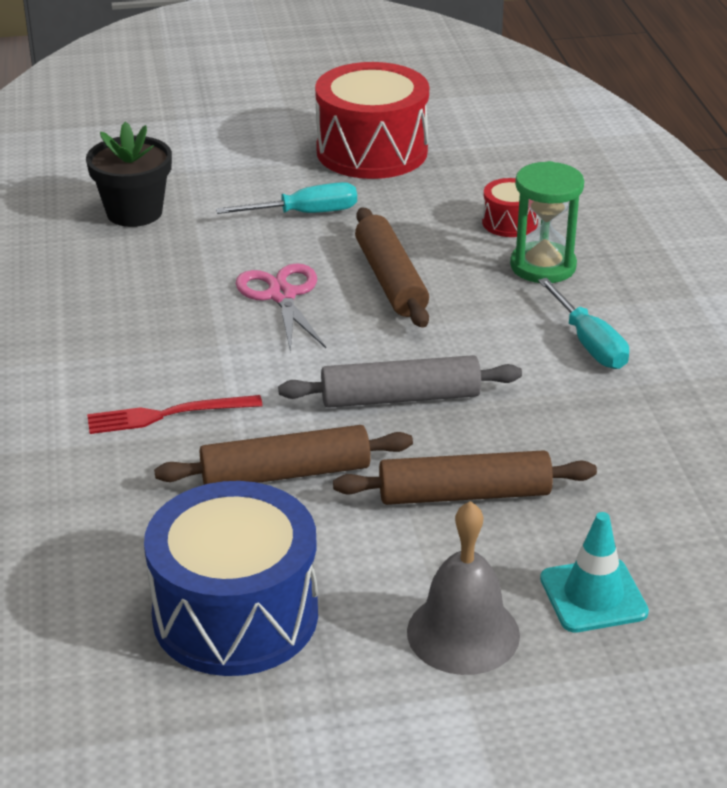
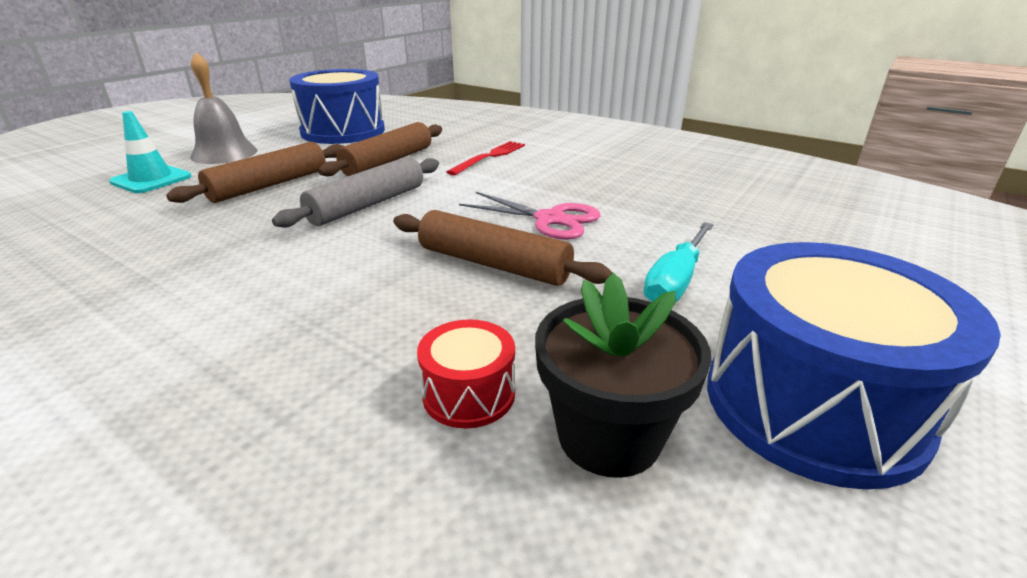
camera: 135 degrees right, 5 degrees down
(134, 212) = (769, 219): black flower pot -> black flower pot (609, 436)
(372, 151) = (813, 404): red drum -> blue drum
(543, 266) = (358, 353): green hourglass -> none
(589, 343) = (234, 296): turquoise screwdriver -> none

